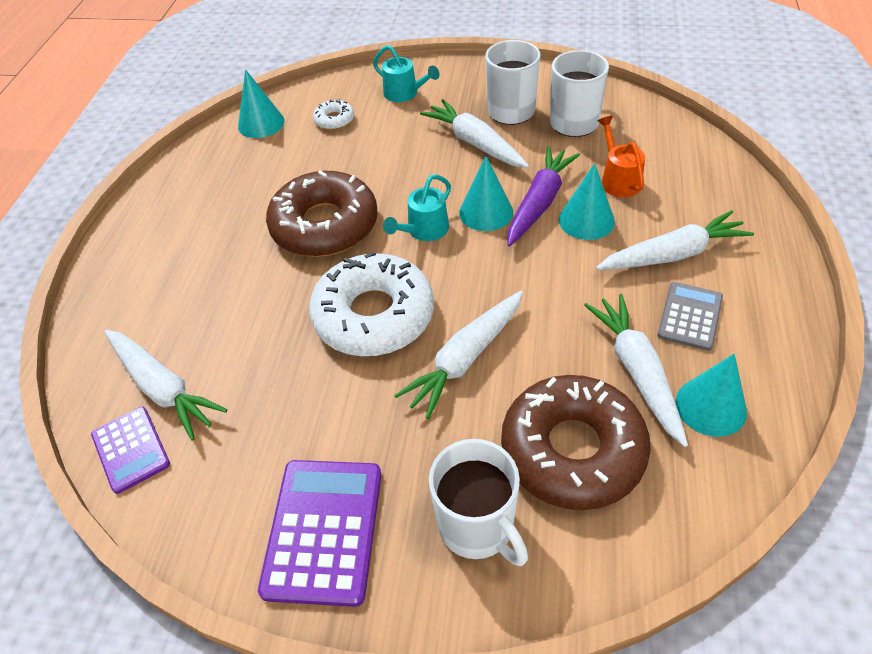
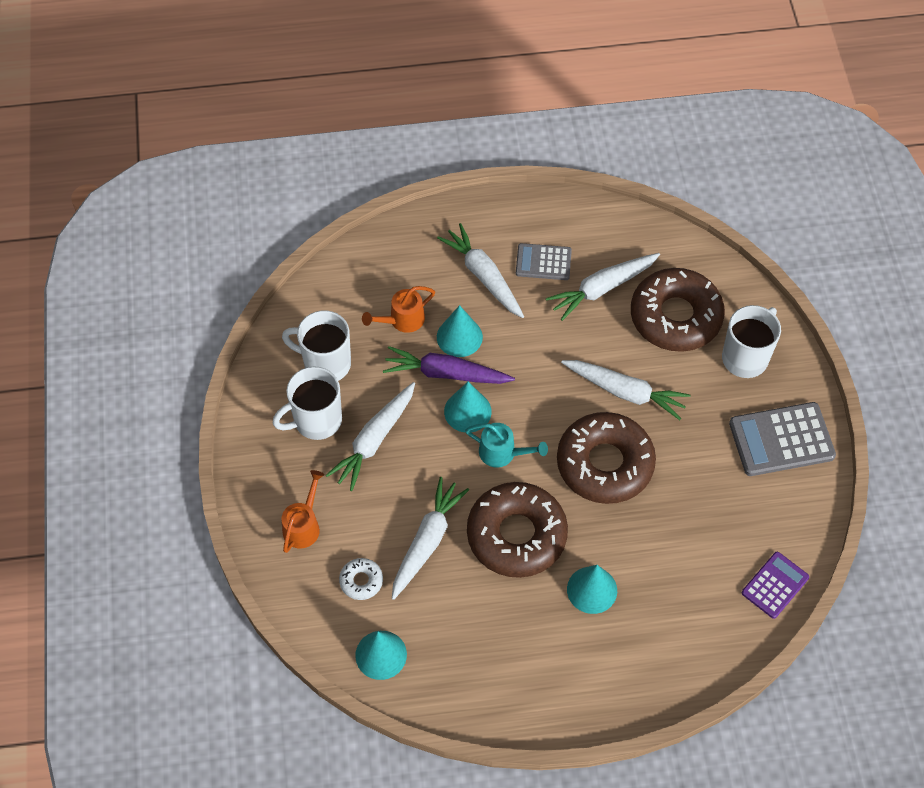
camera: 110 degrees left, 10 degrees up
(163, 388) = (720, 589): white carrot -> white carrot (427, 541)
(324, 530) = (781, 439): purple calculator -> grey calculator
(374, 315) = (605, 464): white donut -> brown donut
(405, 94) = (303, 525): turquoise watering can -> orange watering can
(710, 406) = (617, 247): turquoise cone -> turquoise cone (592, 590)

